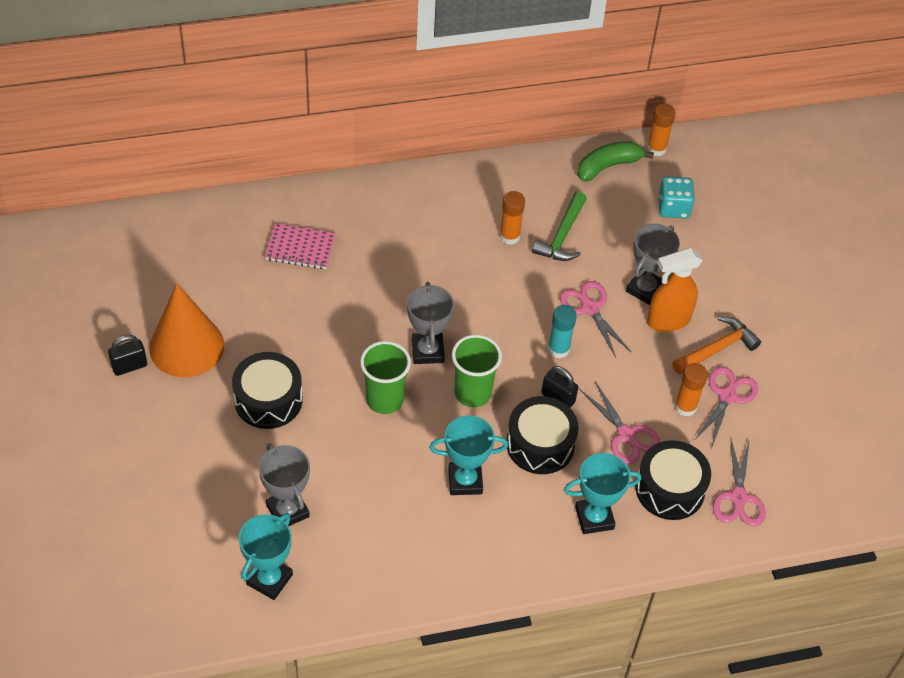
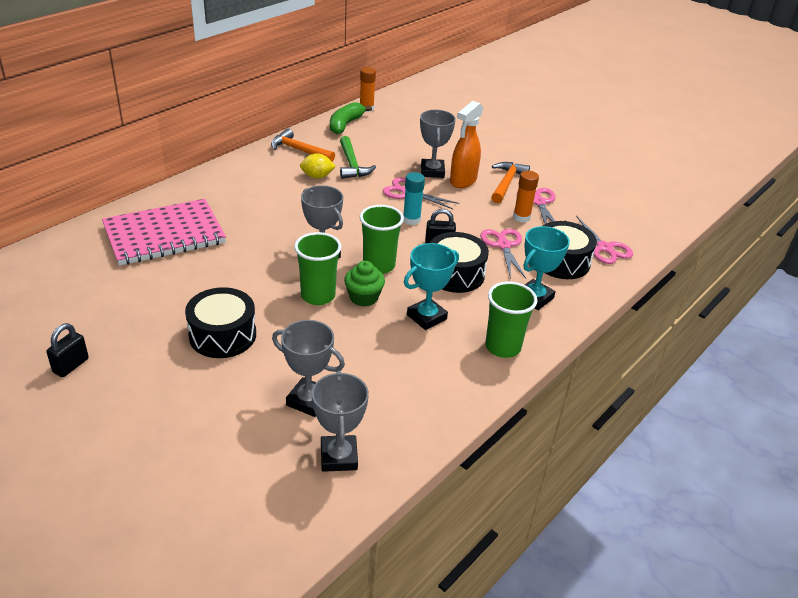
camera: 35 degrees left, 15 degrees down
(186, 346) = (116, 330): orange cone -> none
(269, 579) = (339, 457): turquoise trophy -> grey trophy
(300, 248) = (164, 235): pink notebook -> pink notebook, size x1.85
(425, 425) = (364, 297): none -> green cupcake
(506, 555) = (503, 347): none -> green cup
(509, 236) = (317, 176): orange glue stick -> yellow lemon
(521, 186) = (299, 150): none -> orange hammer
(626, 435) = (503, 245): pink scissors -> pink scissors turned 120 degrees counterclockwise
(673, 208) = (406, 130): turquoise dice -> none

